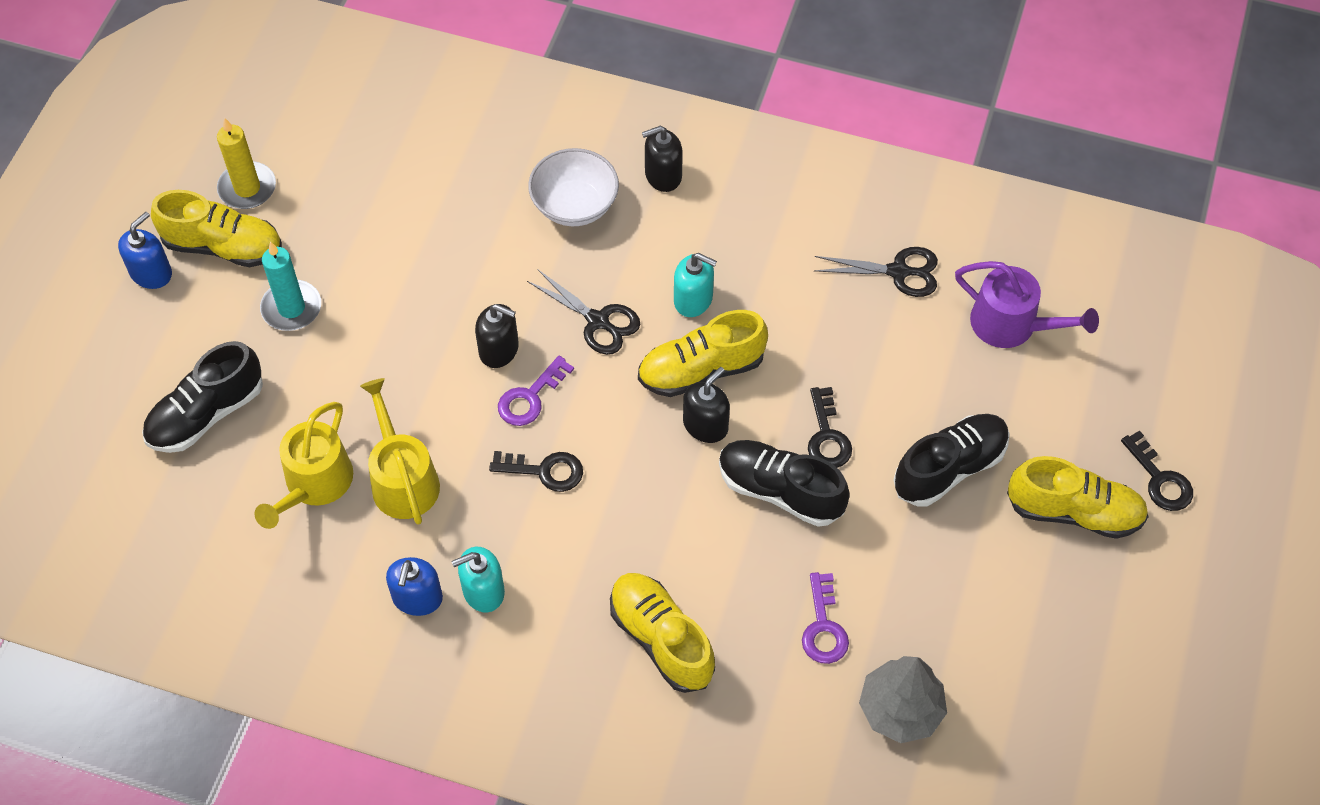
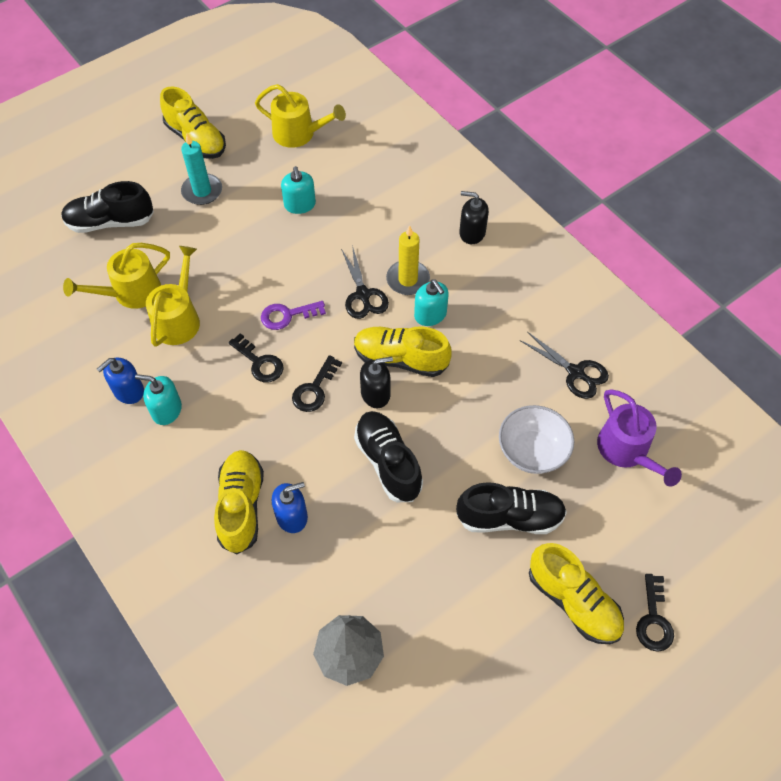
camera: 35 degrees right, 0 degrees up
(151, 273) = (148, 133): blue soap dispenser -> blue soap dispenser (292, 516)
(247, 188) = (234, 116): yellow candle -> yellow candle (408, 279)
(351, 167) = (298, 134): none -> yellow watering can
(431, 256) = (300, 205): none -> turquoise soap dispenser
(499, 349) = (293, 278): black soap dispenser -> none
(574, 205) = (405, 221): white bowl -> white bowl (532, 451)
(823, 627) = (344, 566): purple key -> none
(827, 436) = (445, 447): black key -> black key (314, 389)

